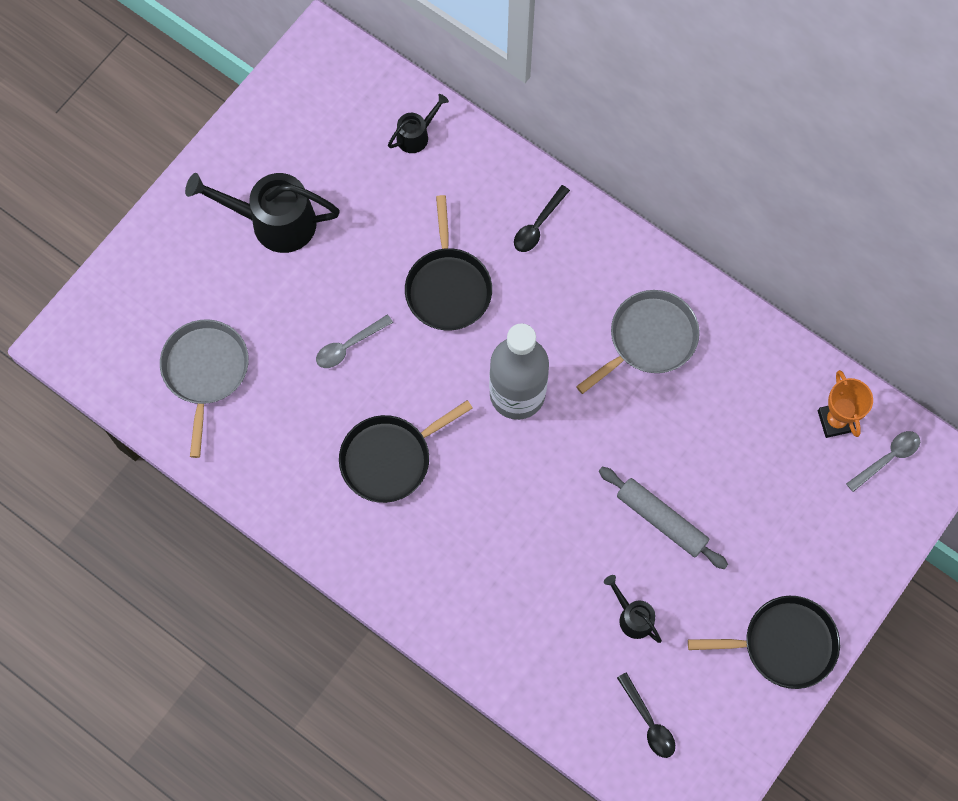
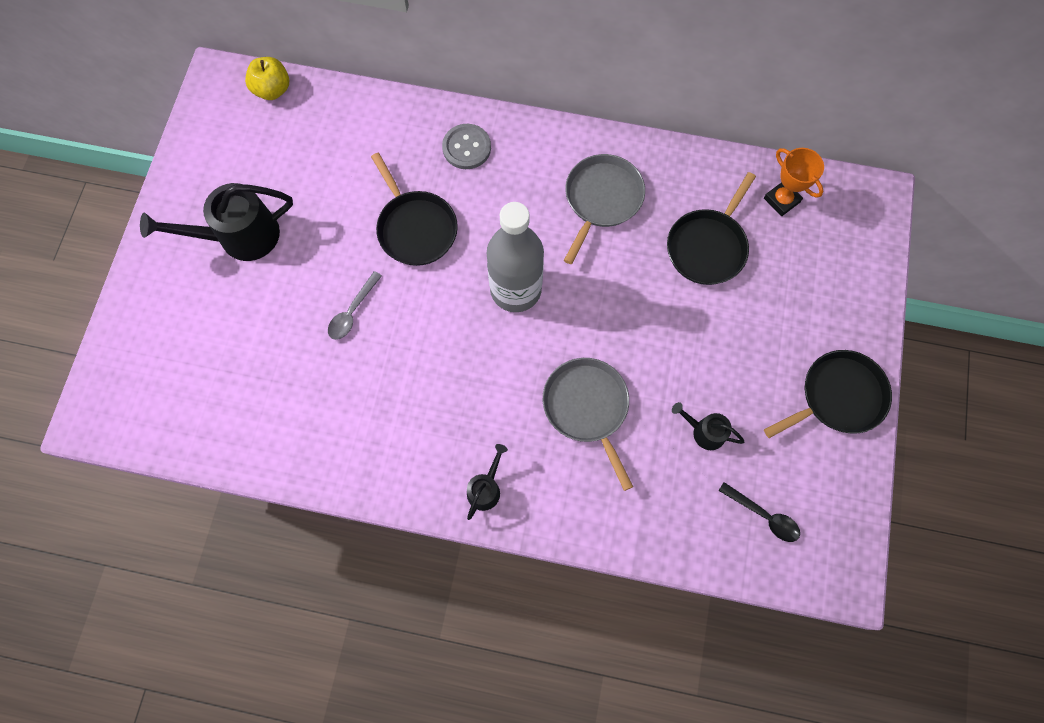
camera: 25 degrees left, 0 degrees up
(205, 371) = (233, 388): grey pan -> grey pan (587, 407)
(371, 79) = (272, 90): none -> yellow apple
(390, 459) = (432, 391): black pan -> black pan (708, 247)
(416, 135) = (331, 118): black watering can -> black watering can (486, 488)
(538, 225) = (466, 148): black spoon -> grey button
(661, 520) = (686, 340): grey rolling pin -> none
(887, 458) = (837, 212): grey spoon -> none

